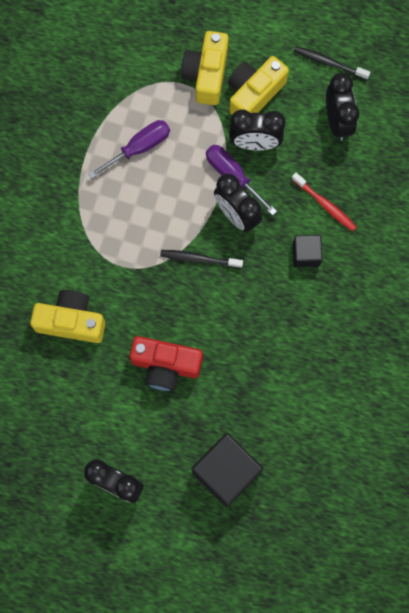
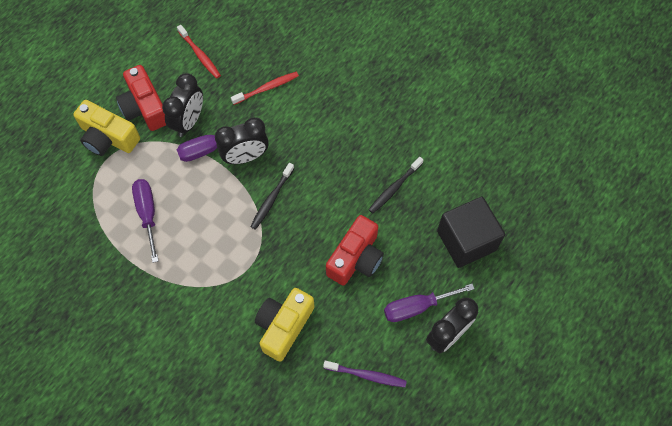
camera: 70 degrees left, 10 degrees down
(50, 417) = (366, 375): none -> purple toothbrush
(135, 443) = (417, 307): none -> purple screwdriver
(254, 94) = (145, 107): yellow camera -> red camera
(306, 254) = (303, 116): black cube -> none
(329, 63) = (147, 44): black toothbrush -> black toothbrush (394, 188)
(337, 121) = (200, 55): black clock -> red toothbrush

